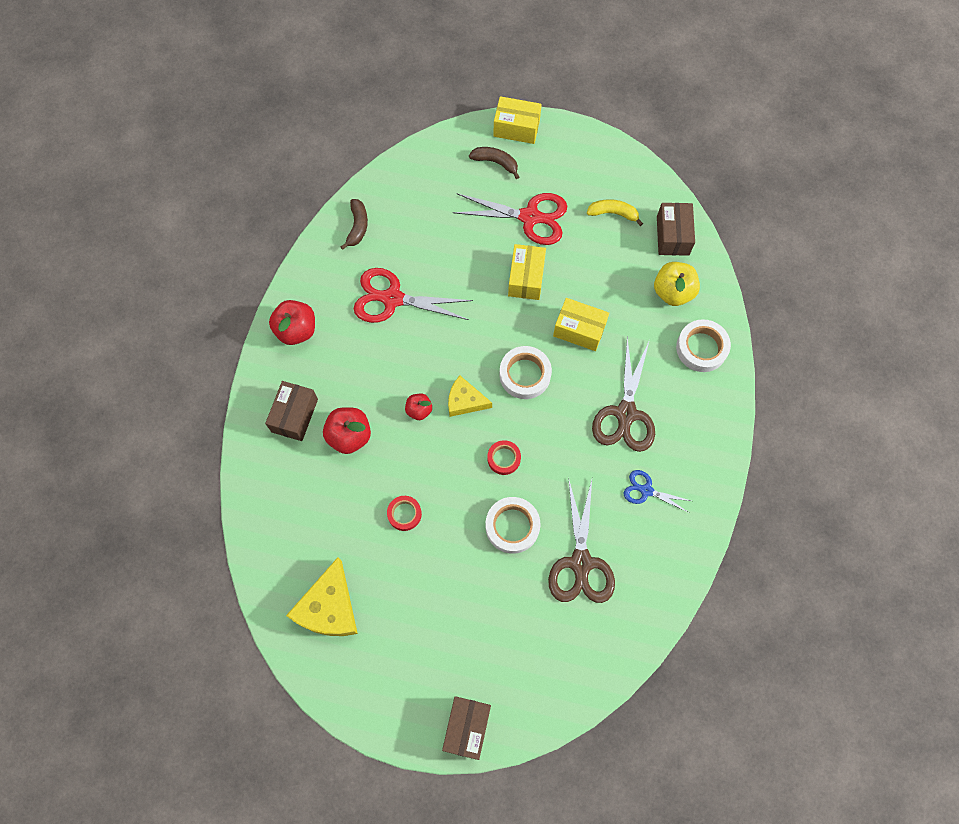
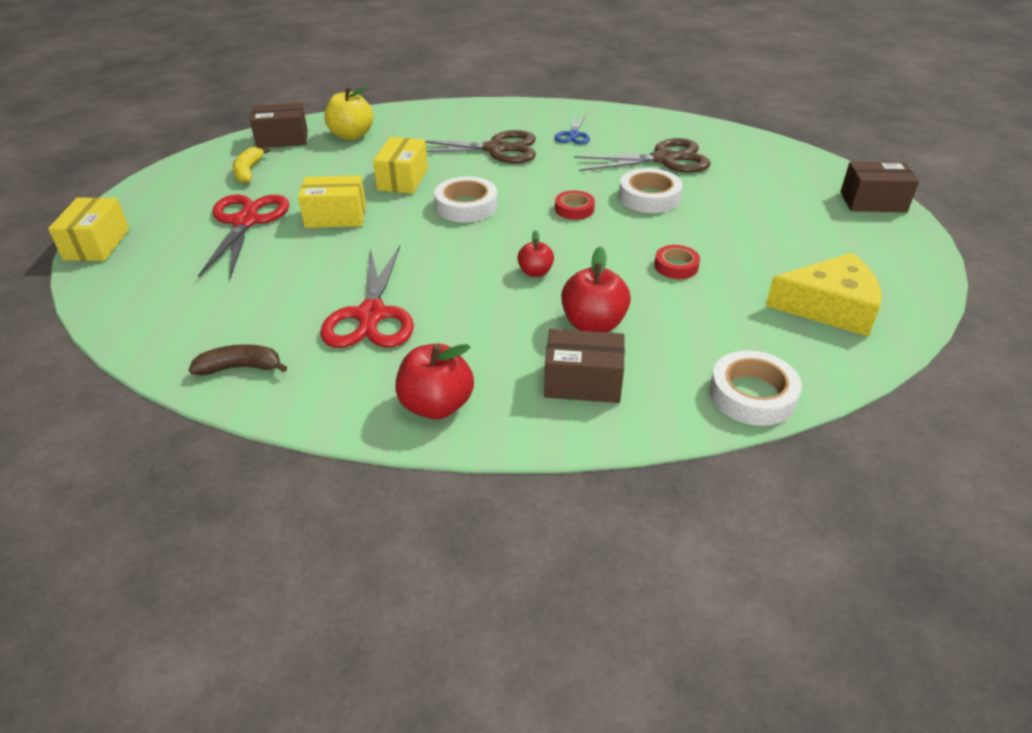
camera: 100 degrees left, 30 degrees down
(465, 401) = (511, 241): yellow cheese -> none
(495, 162) = (151, 255): brown banana -> none
(701, 348) = (414, 119): white tape -> white tape (752, 395)

